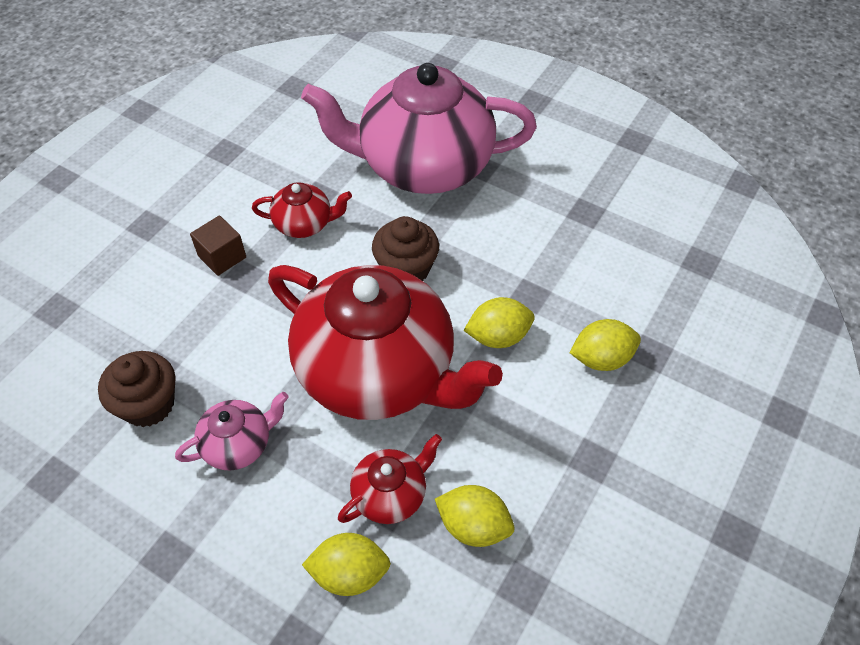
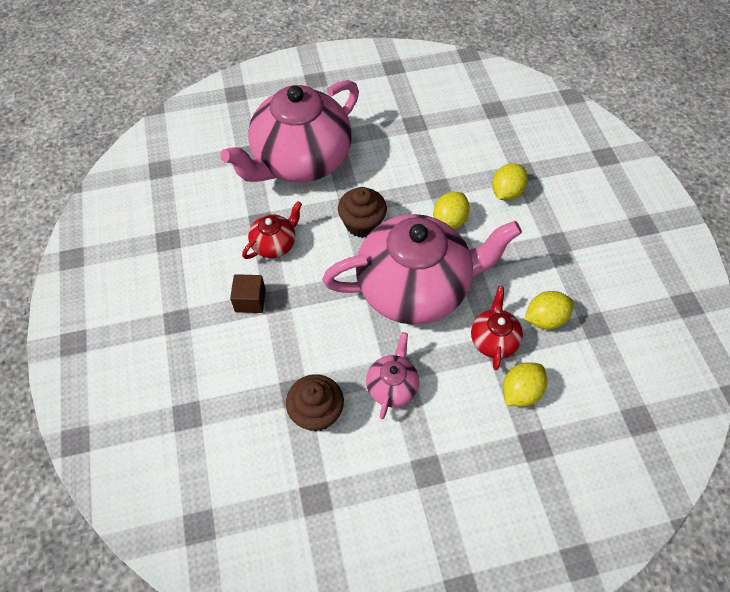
camera: 45 degrees left, 5 degrees up
(379, 372) = (415, 288): red teapot -> pink teapot

